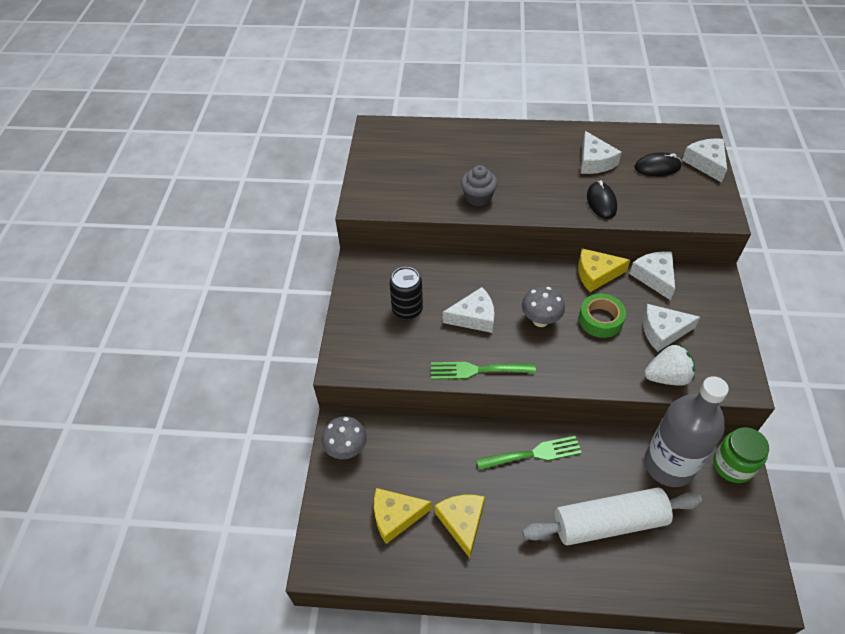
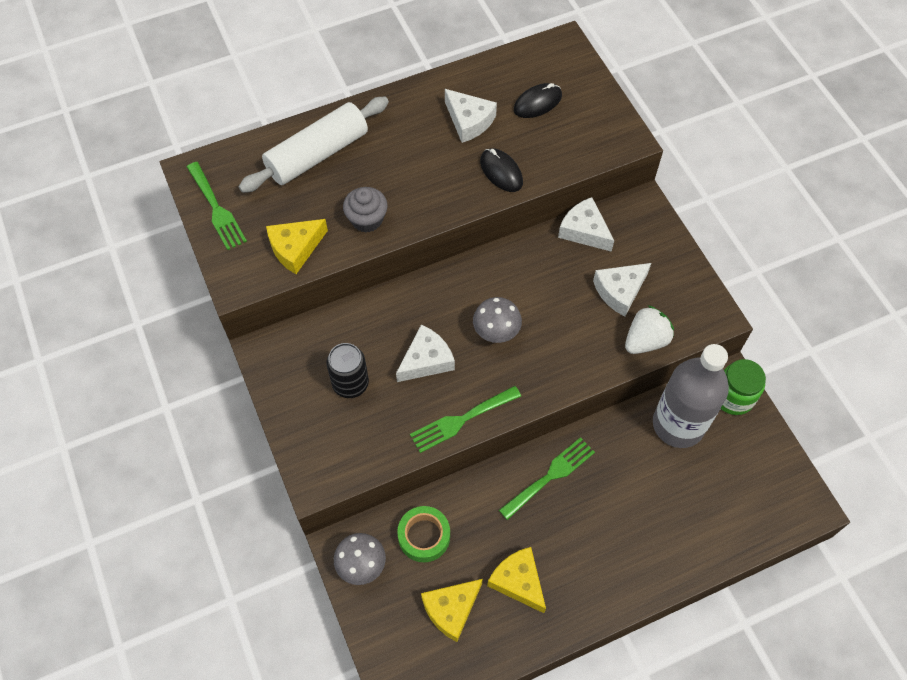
camera: 30 degrees left, 10 degrees up
(376, 154) = (217, 209): none -> green fork
(596, 274) = (525, 252): yellow cheese -> yellow cheese (295, 248)
(600, 320) = (555, 305): green tape -> green tape (424, 536)
(609, 522) = (651, 510): white rolling pin -> white rolling pin (317, 154)
(706, 163) = (584, 78): white cheese -> none

